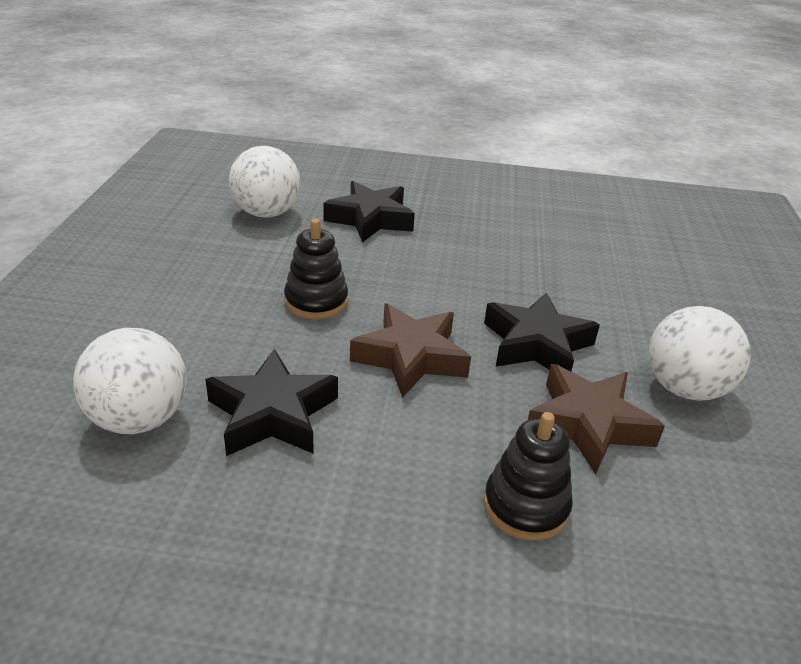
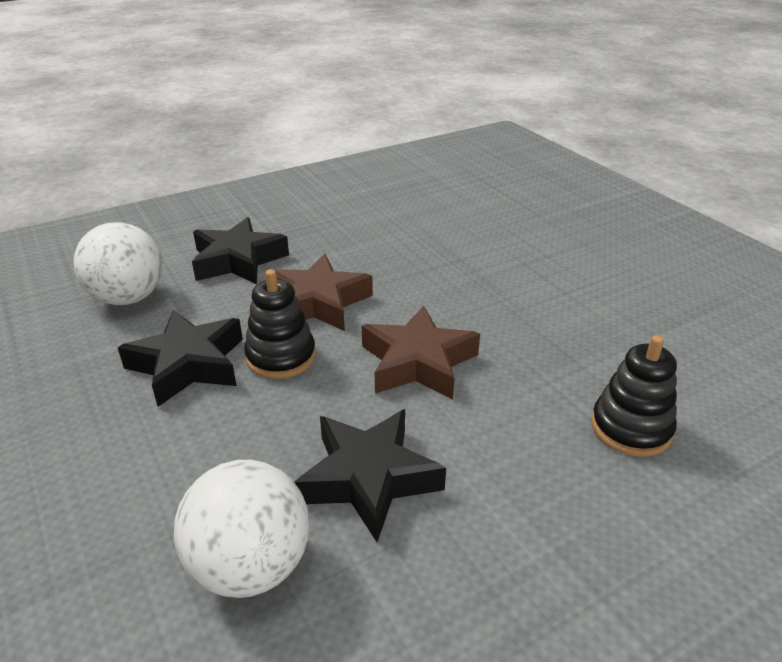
camera: 35 degrees left, 0 degrees up
(536, 344) = (492, 302): black star -> black star (188, 364)
(588, 424) = (593, 343): brown star -> brown star (318, 302)
(684, 388) = (614, 284): white ball -> none

